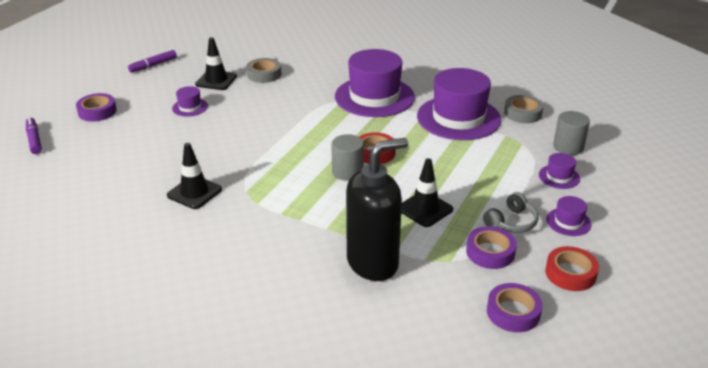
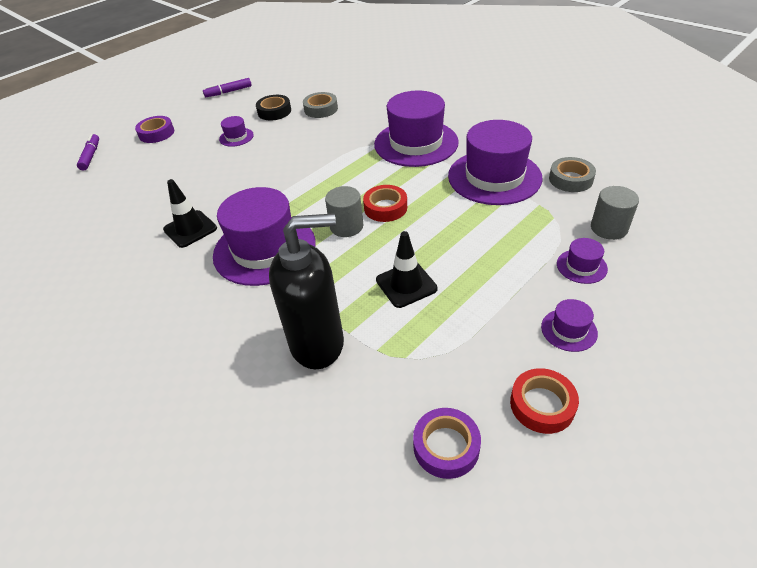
camera: 20 degrees right, 10 degrees up
(216, 80) = (274, 111): black traffic cone -> black tape
(280, 199) = (264, 249): none -> purple hat
(490, 252) = (455, 355): purple tape -> none
(511, 222) = (498, 318): grey headphones -> none

